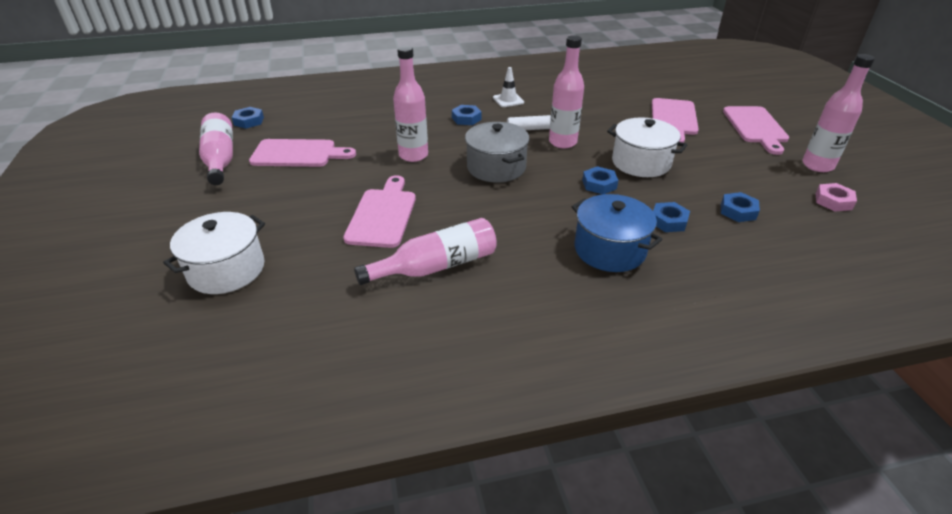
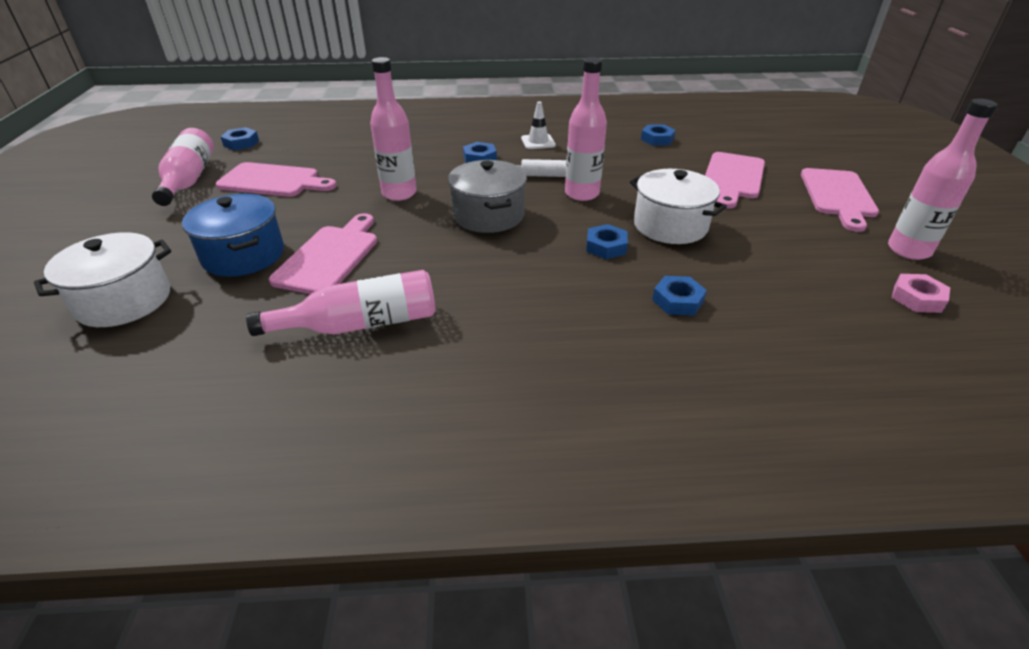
camera: 10 degrees right, 0 degrees up
(609, 250) = (585, 328): blue pot -> blue pot (243, 255)
(738, 211) = (777, 298): blue nut -> blue nut (657, 139)

